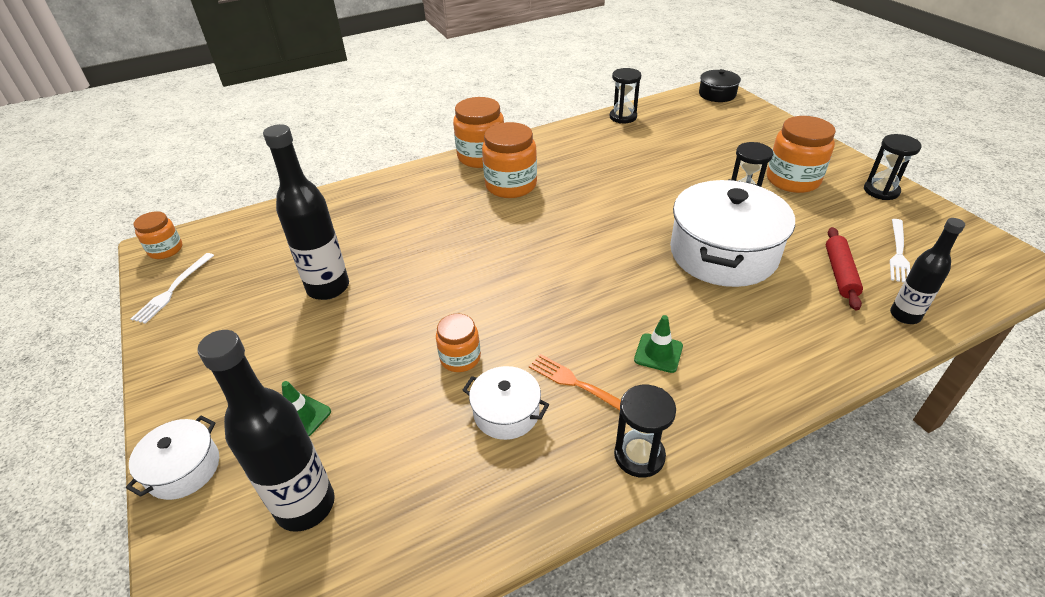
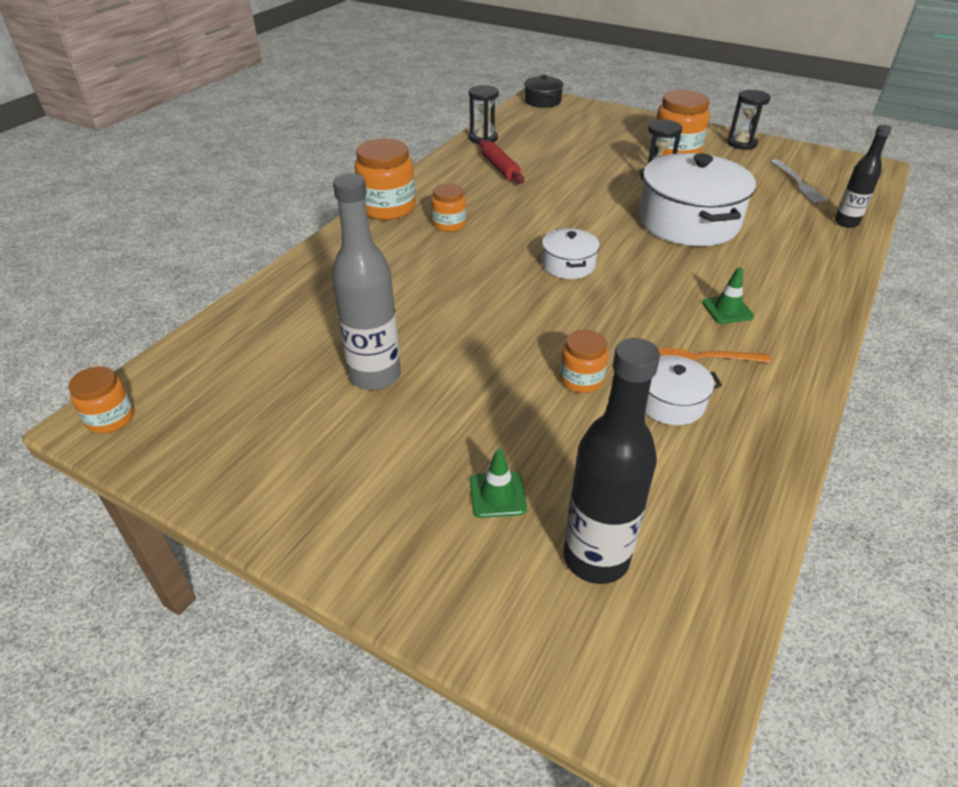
camera: 35 degrees left, 0 degrees up
(173, 289) = (181, 452): white fork -> none
(184, 469) = (434, 599): white pot -> white pot (568, 265)
(328, 288) = (375, 376): black bottle -> grey bottle
(511, 185) = (449, 224): orange jar -> orange jar, size x0.58
(639, 455) = (797, 385): black hourglass -> none
(840, 273) = (779, 208): red rolling pin -> red rolling pin (500, 168)

